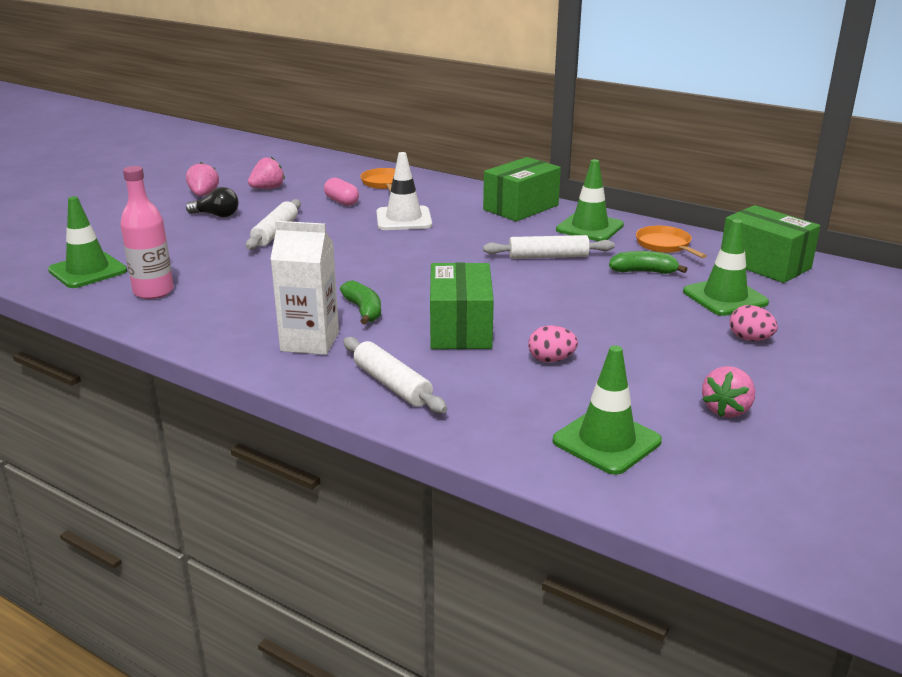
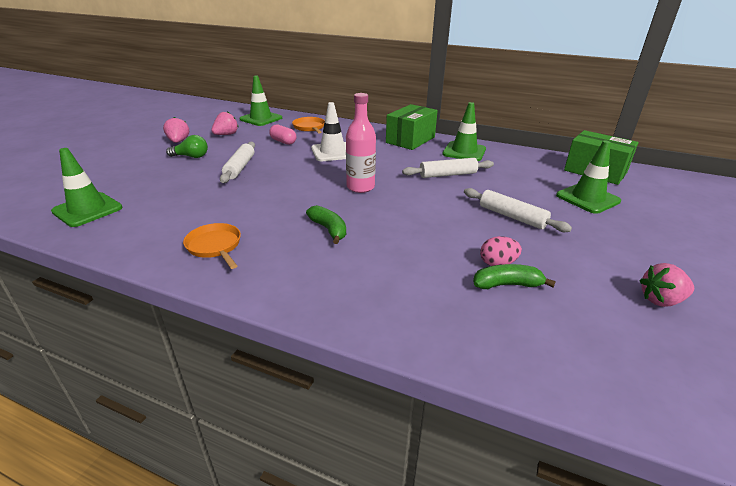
camera: 10 degrees left, 5 degrees up
(153, 291) = (147, 225): pink bottle -> pink bottle (360, 187)
(217, 215) = (191, 156): black light bulb -> green light bulb
(310, 342) = (293, 263): white carton -> none
(392, 384) = (379, 302): white rolling pin -> white rolling pin (512, 217)
(460, 328) = (412, 240): green box -> none
(606, 441) = (590, 346): green traffic cone -> green traffic cone (261, 119)
(643, 271) = (520, 182): green banana -> green banana (507, 284)
(665, 245) = (521, 161): orange pan -> orange pan (215, 246)
(726, 410) = (661, 300): pink strawberry -> pink strawberry turned 60 degrees clockwise
(750, 339) = (629, 231): pink egg -> none

